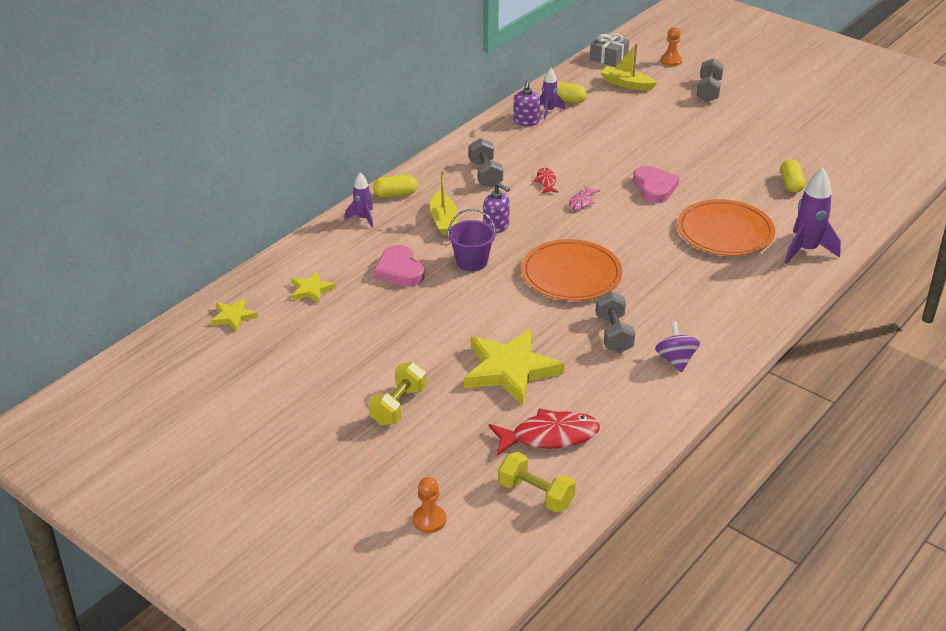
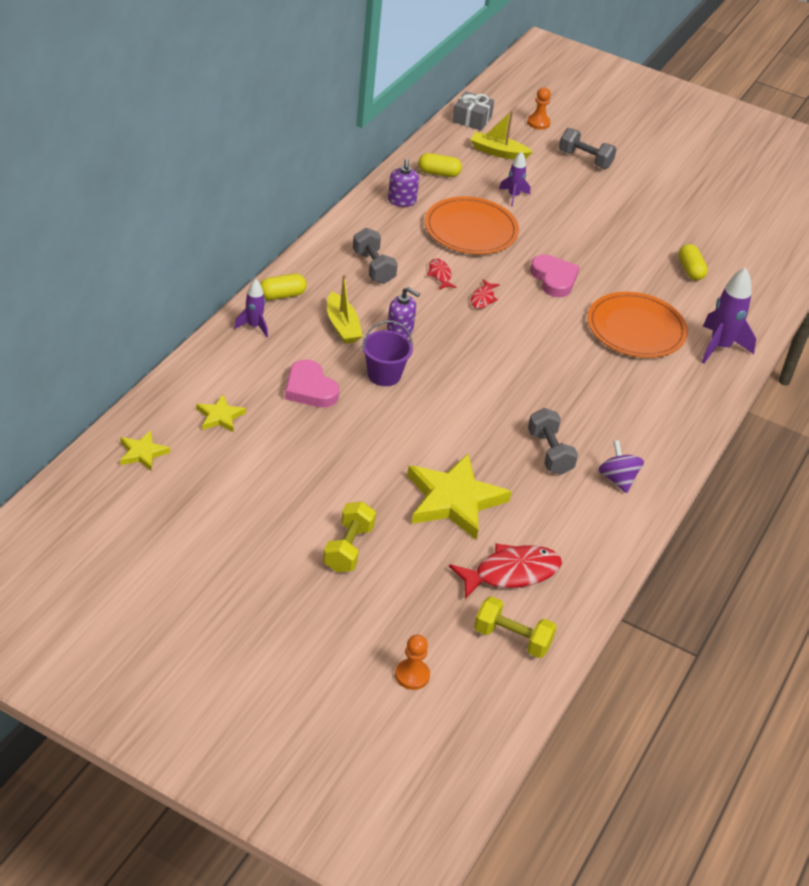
camera: 15 degrees left, 5 degrees up
(549, 111) = (423, 187): purple rocket -> purple rocket (513, 196)
(571, 274) = (491, 385): orange plate -> orange plate (471, 229)
(582, 202) = (483, 298): pink fish -> red fish
(708, 91) = (585, 159): grey dumbbell -> grey dumbbell turned 60 degrees counterclockwise

